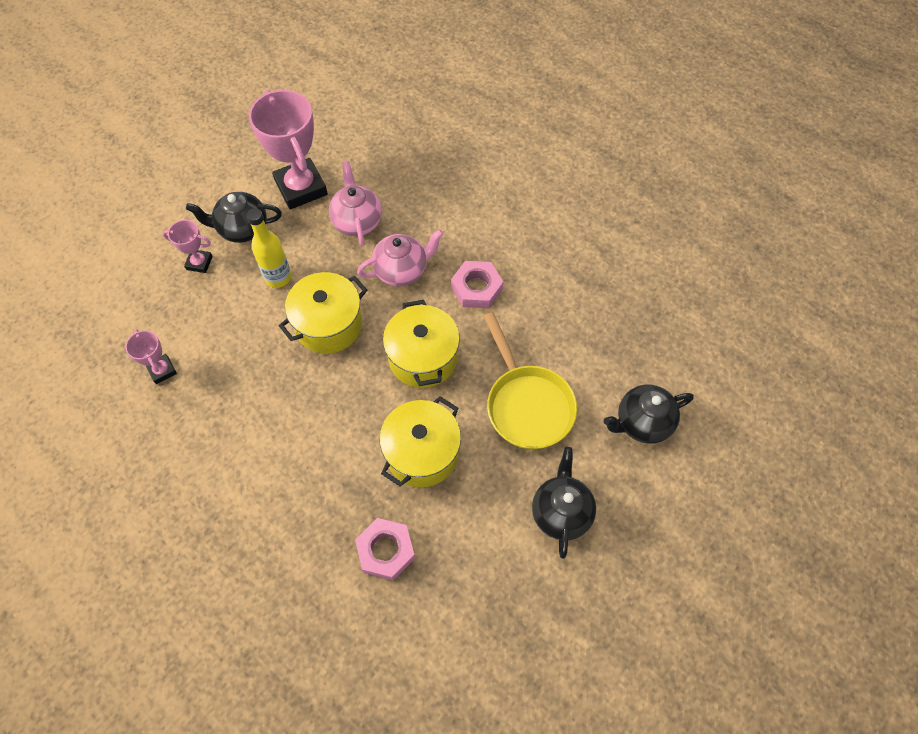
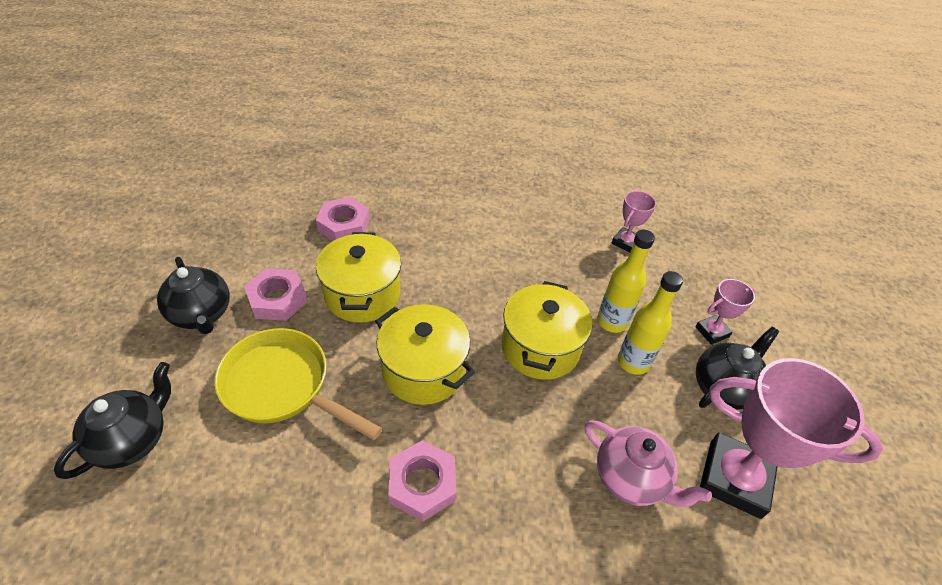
camera: 140 degrees right, 15 degrees down
(162, 370) = (625, 242): pink trophy -> pink trophy turned 75 degrees counterclockwise
(258, 312) = (612, 321): none -> yellow bottle
(402, 270) = (524, 449): pink teapot -> none
(493, 491) = (277, 299): none -> pink nut

